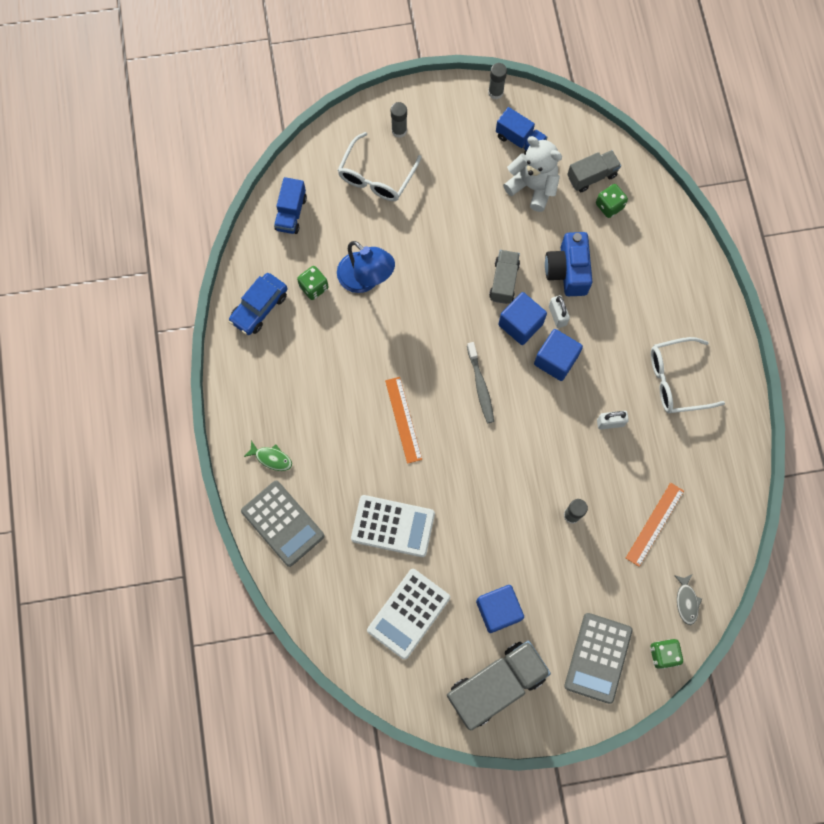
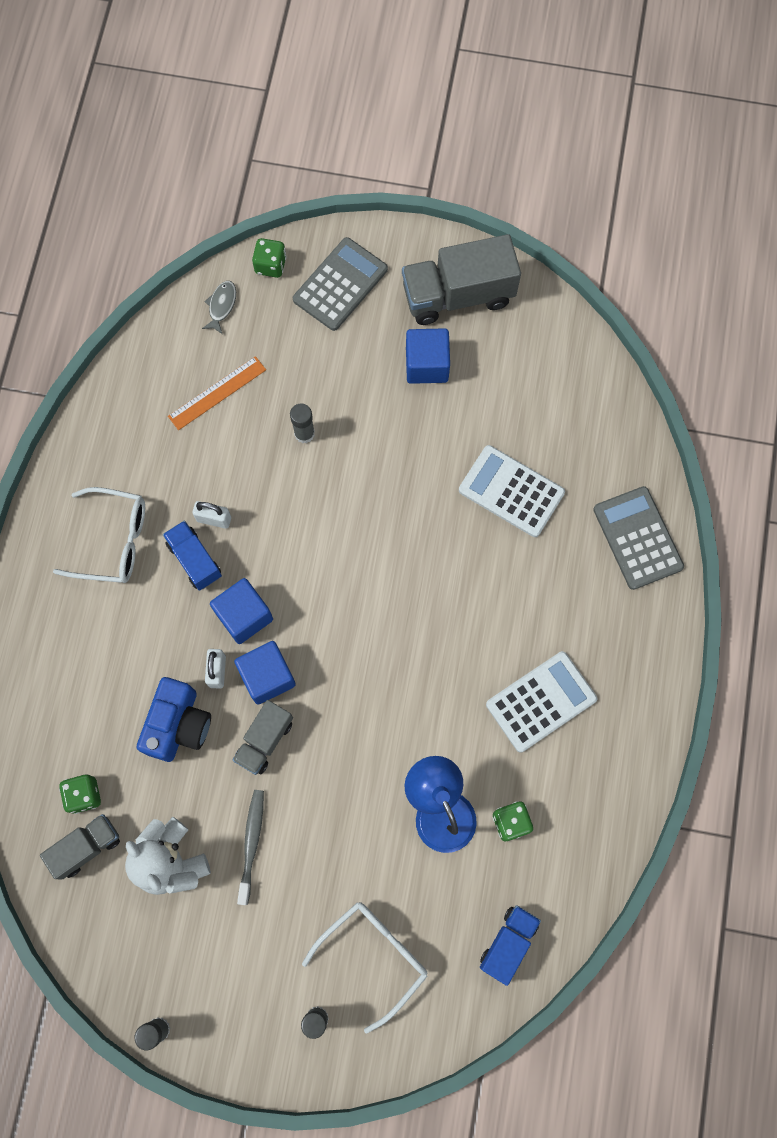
camera: 160 degrees left, 0 degrees up
(259, 307) = (590, 819): blue car -> none
(271, 458) = (629, 618): green fish -> none
(403, 419) = (455, 609): orange ruler -> none
(408, 613) = (526, 394): white calculator -> white calculator (541, 701)
(480, 386) = (348, 617): grey toothbrush -> grey toothbrush (251, 843)
(520, 140) = (157, 938): blue truck -> blue truck (194, 560)
(592, 176) = (86, 847): grey truck -> grey truck turned 150 degrees clockwise

